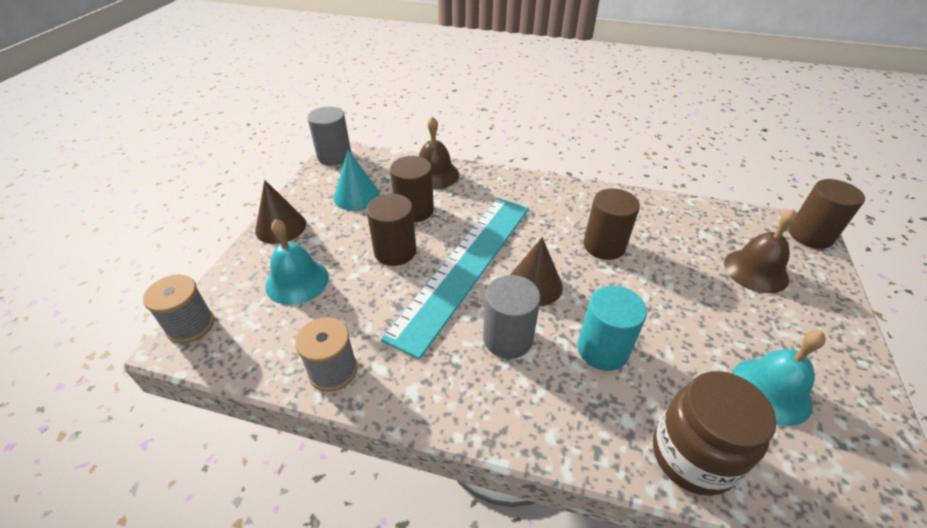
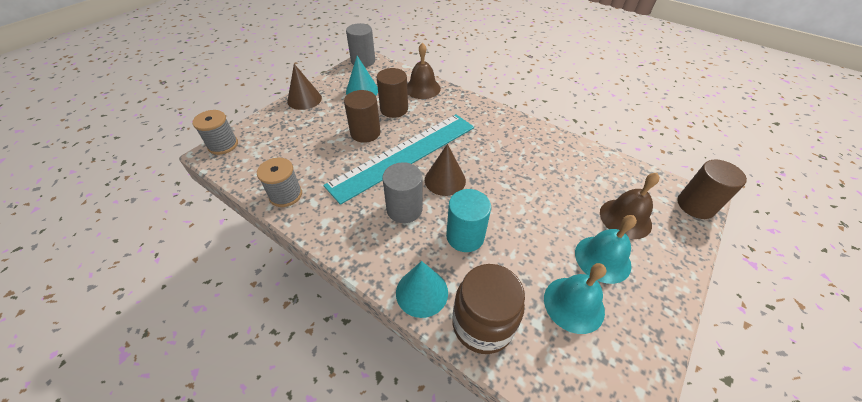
camera: 20 degrees right, 5 degrees up
(297, 281) = (295, 135): turquoise bell -> turquoise bell (602, 259)
(597, 442) = (422, 292): none -> turquoise cone
(604, 245) = (514, 167): brown cylinder -> none

